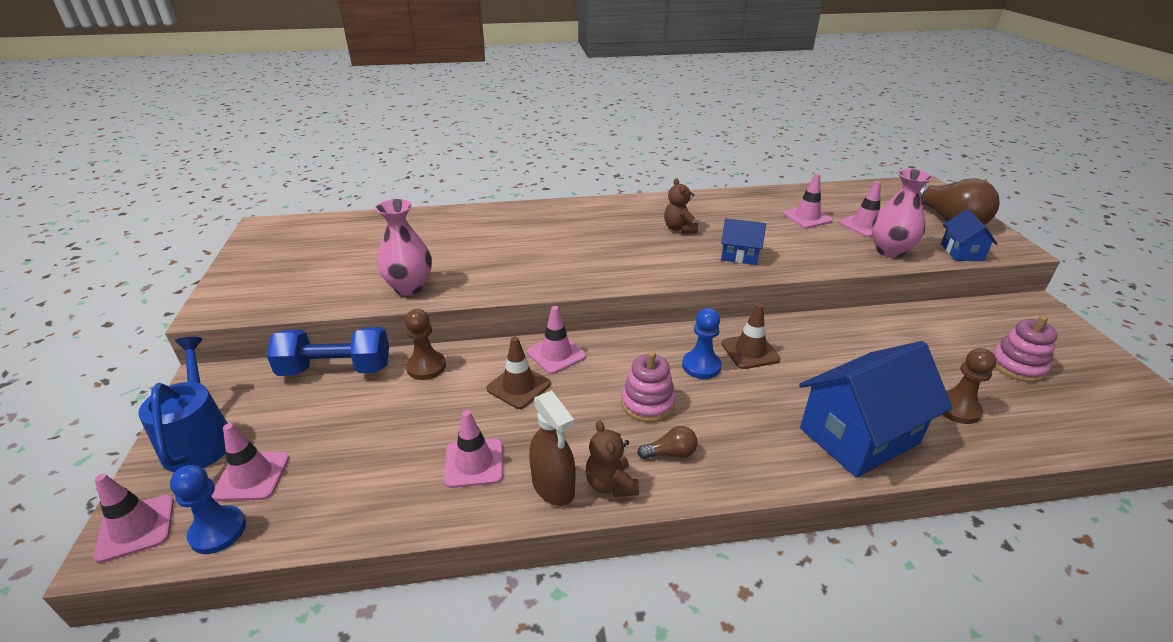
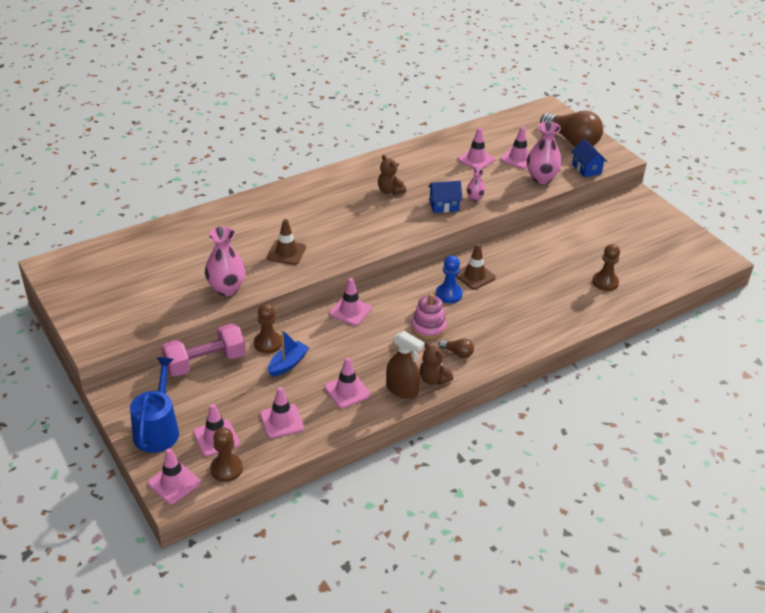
camera: 25 degrees left, 5 degrees up
(200, 439) = (157, 430): blue watering can -> blue watering can turned 45 degrees clockwise
(218, 531) = (226, 469): blue pawn -> brown pawn
(336, 369) = (205, 362): blue dumbbell -> pink dumbbell
(353, 480) = (281, 421): none -> pink traffic cone
(428, 400) = (288, 364): none -> blue boat
(518, 386) = (340, 339): brown traffic cone -> brown traffic cone (286, 253)
(670, 453) = (457, 353): brown light bulb -> brown light bulb turned 60 degrees clockwise
(785, 255) = (475, 198): none -> pink vase
(859, 436) = (557, 313): blue house -> none
(1017, 366) = (633, 245): pink stacking toy -> none

